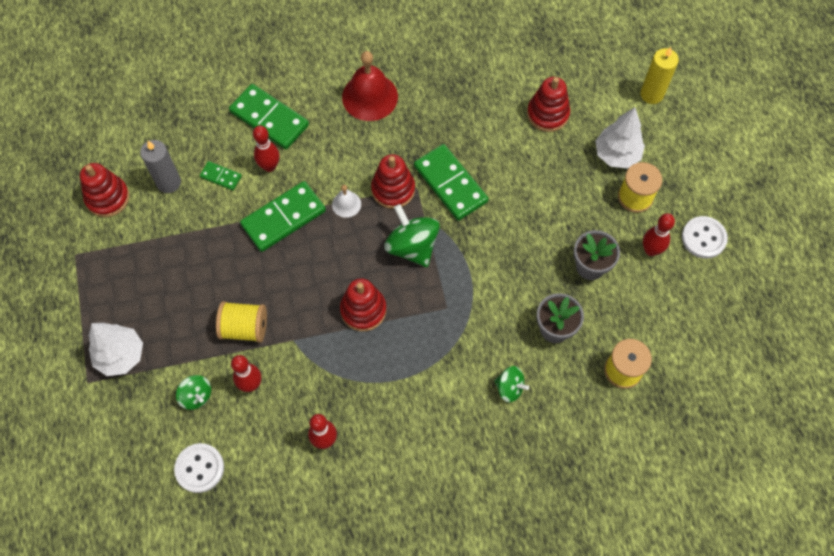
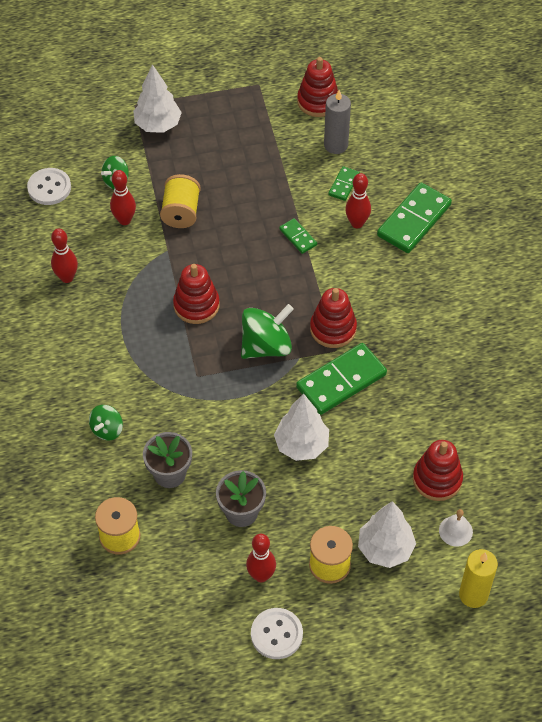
camera: 90 degrees right, 10 degrees down
(283, 218) = (298, 237): green domino -> green domino, size x0.49
(346, 204) = (315, 288): white bell -> white bell (455, 531)
(370, 97) = (447, 307): red bell -> none
(519, 217) = (301, 445): none -> white tree

